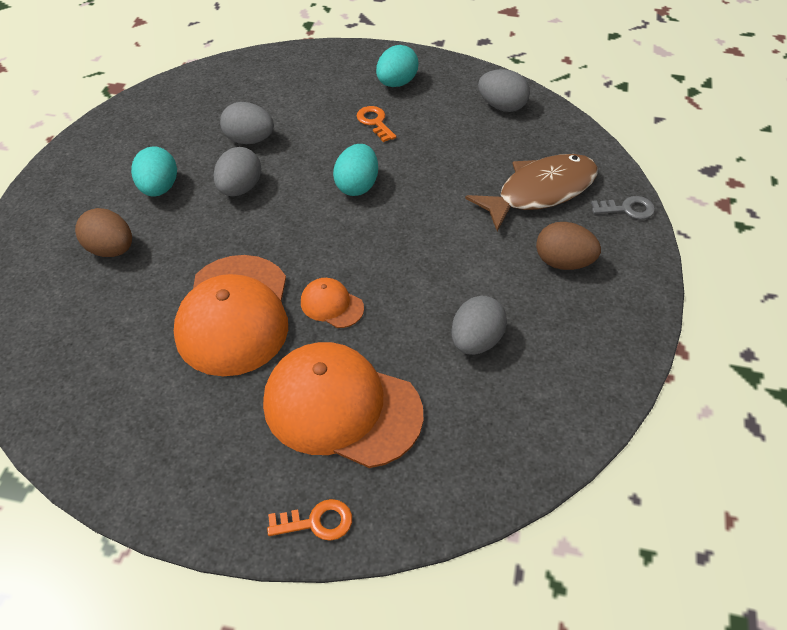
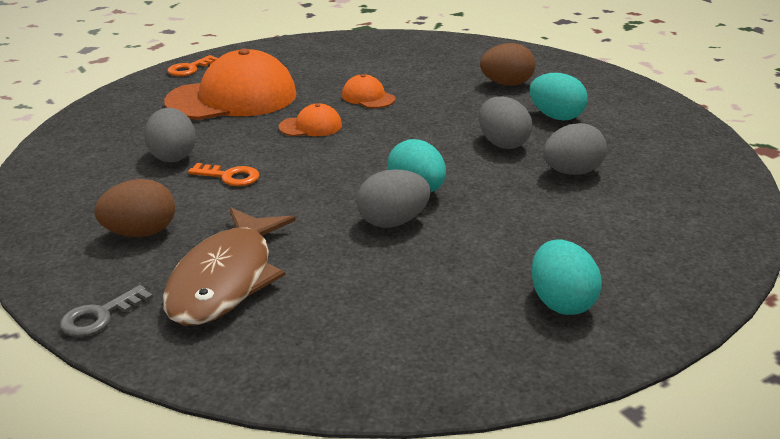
camera: 135 degrees right, 20 degrees down
(234, 314) = (368, 97): orange cap -> orange cap, size x0.45
(375, 122) = (501, 247): orange key -> orange key (230, 176)
(502, 106) = (393, 354): grey egg -> grey egg (393, 222)

